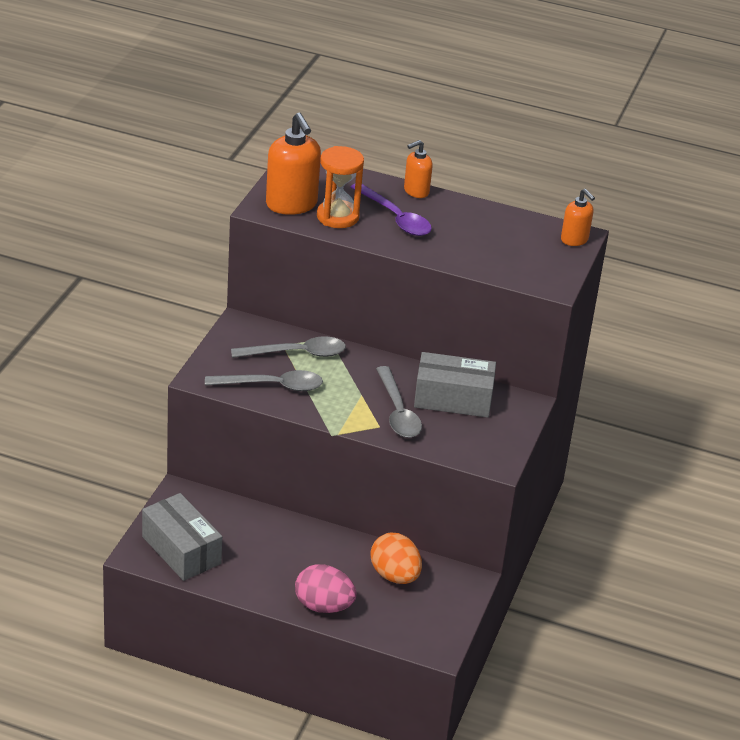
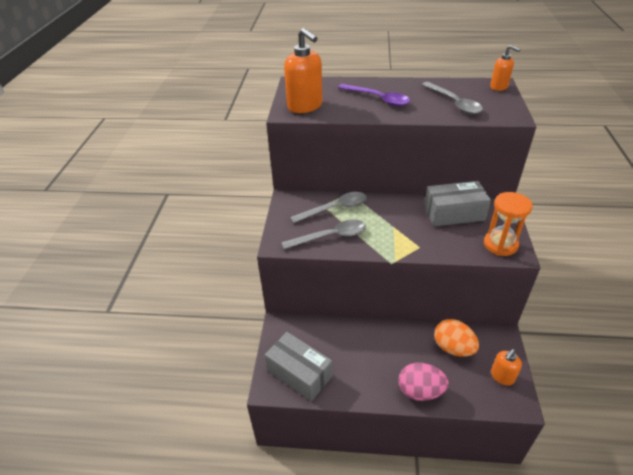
camera: 10 degrees left, 5 degrees up
(337, 217) = (340, 107): orange hourglass -> orange hourglass (500, 244)
(398, 411) = (425, 232): grey spoon -> grey spoon (454, 103)
(416, 191) = (380, 82): orange soap dispenser -> orange soap dispenser (502, 376)

